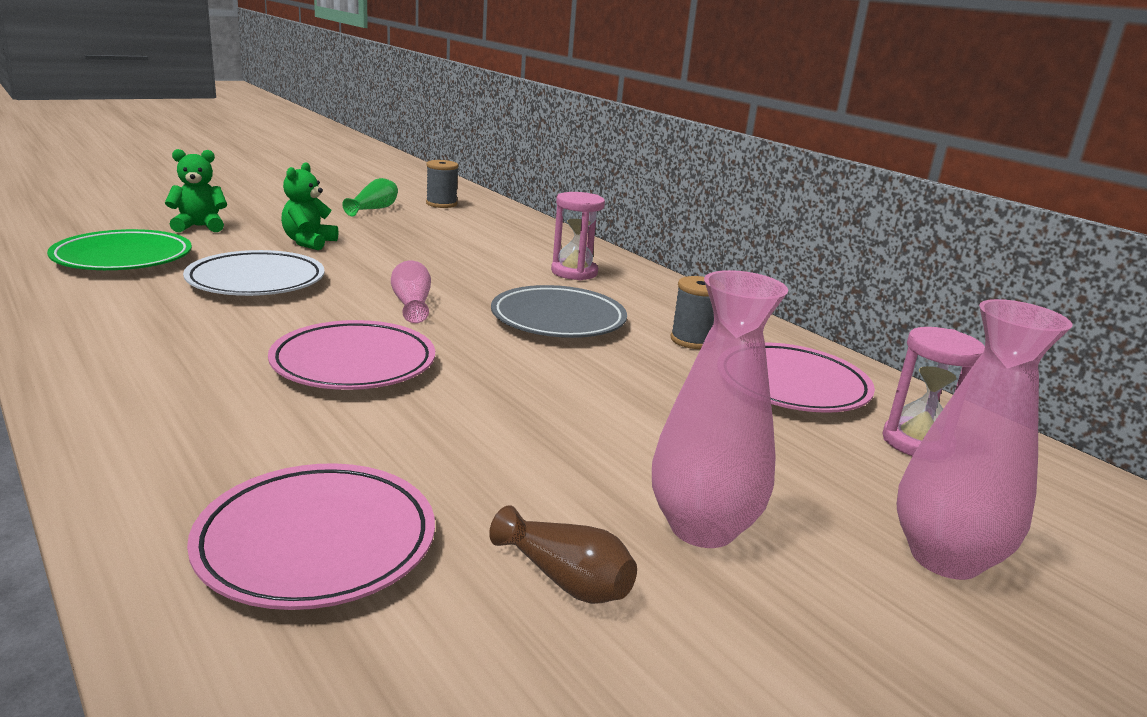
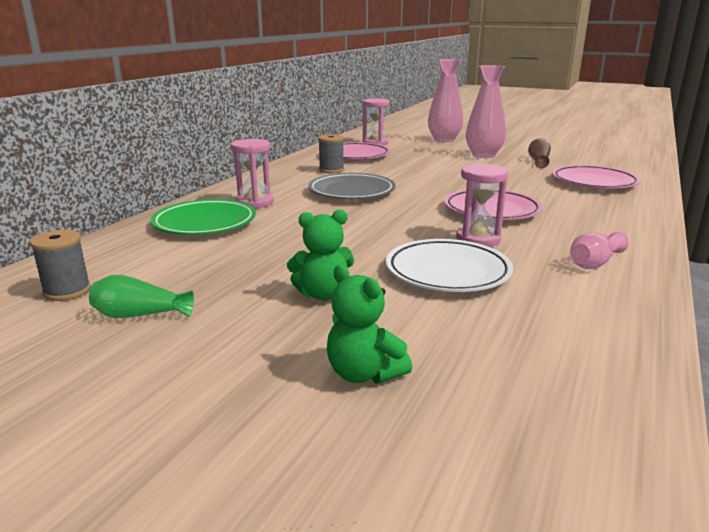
camera: 115 degrees left, 0 degrees up
(123, 258) = (518, 348): green plate -> green plate (205, 223)
(290, 318) = (478, 239): none -> pink hourglass
(412, 305) = (395, 221): pink vase -> pink vase (595, 263)

